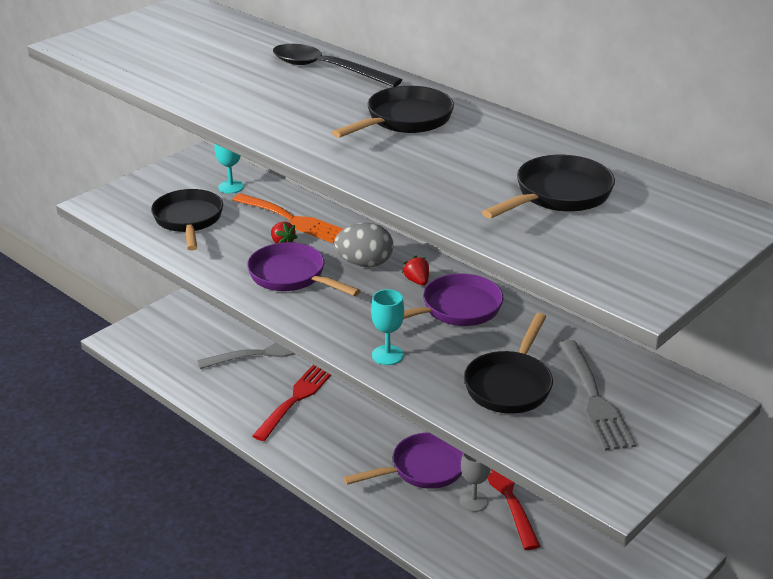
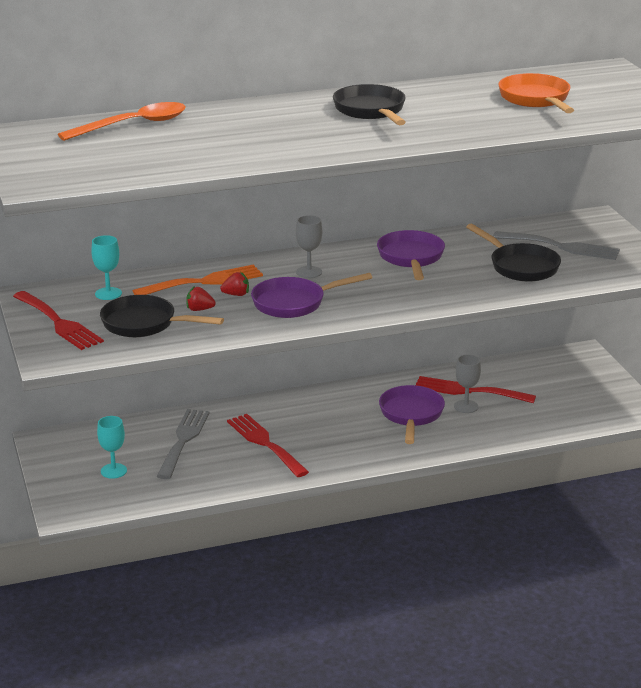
camera: 60 degrees left, 5 degrees down
(161, 185) = (59, 323): none -> red fork
(246, 38) = (133, 125): none -> orange spoon
(326, 69) = (242, 114): black spoon -> none
(364, 263) = (309, 272): grey egg -> grey goblet
(387, 355) = (443, 295): turquoise goblet -> turquoise goblet (113, 471)
(417, 281) = (357, 260): red strawberry -> red strawberry (199, 309)
(558, 195) = (536, 99): black pan -> orange pan

